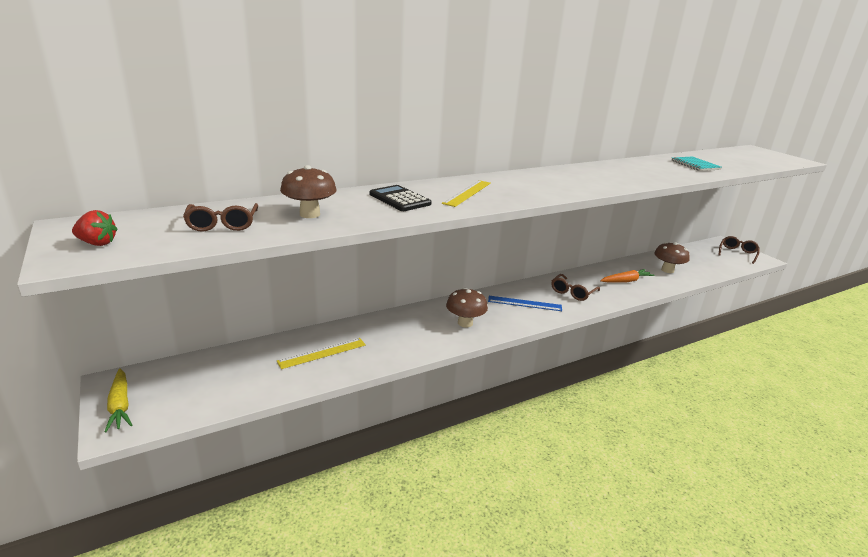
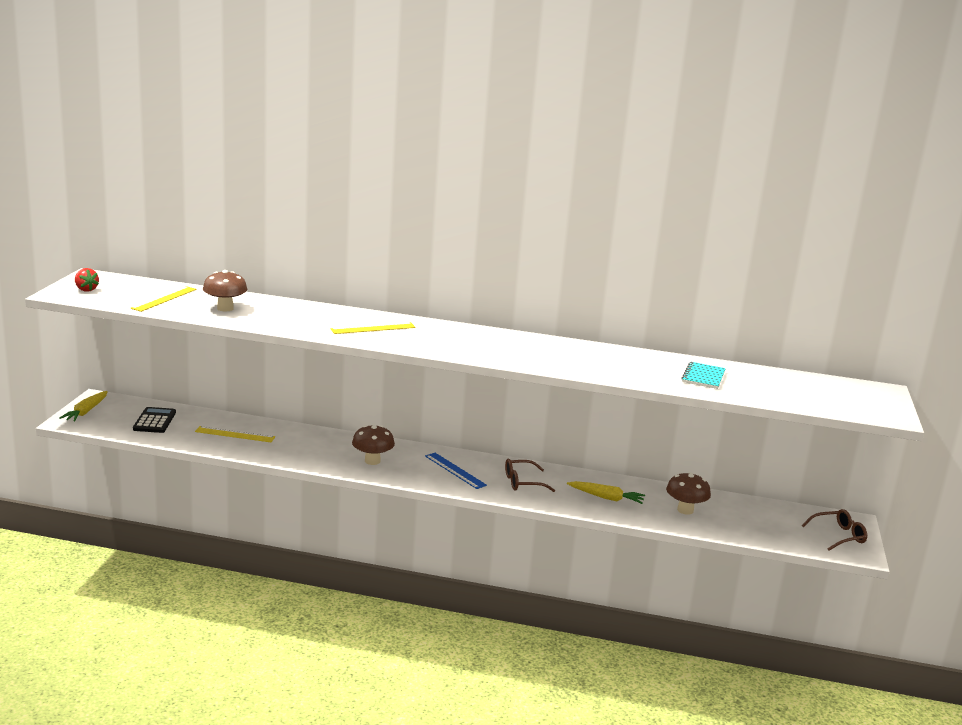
camera: 40 degrees right, 5 degrees down
(223, 224) = (164, 299): brown glasses -> yellow ruler
(400, 199) = (309, 317): black calculator -> black calculator (154, 421)
(626, 281) = (606, 498): orange carrot -> yellow carrot

